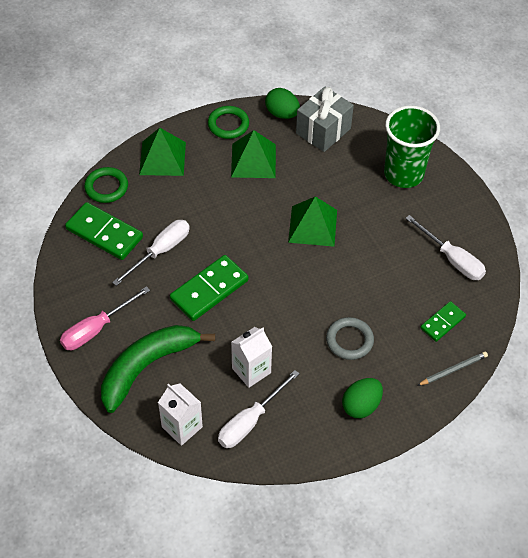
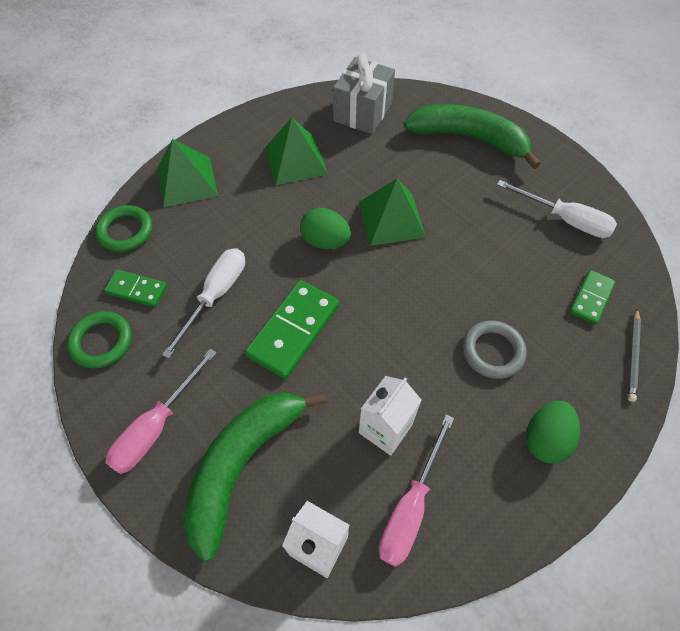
camera: 15 degrees left, 5 degrees up
(104, 233) = (137, 289): green domino -> green domino, size x0.59
(228, 124) = (254, 128): green ring -> green ring (102, 342)
(250, 421) = (410, 507): white screwdriver -> pink screwdriver
(282, 113) = (310, 104): green egg -> green egg (325, 241)
(403, 174) = (468, 138): green cup -> green banana
(453, 370) = (632, 356): grey pencil -> grey pencil turned 150 degrees clockwise

